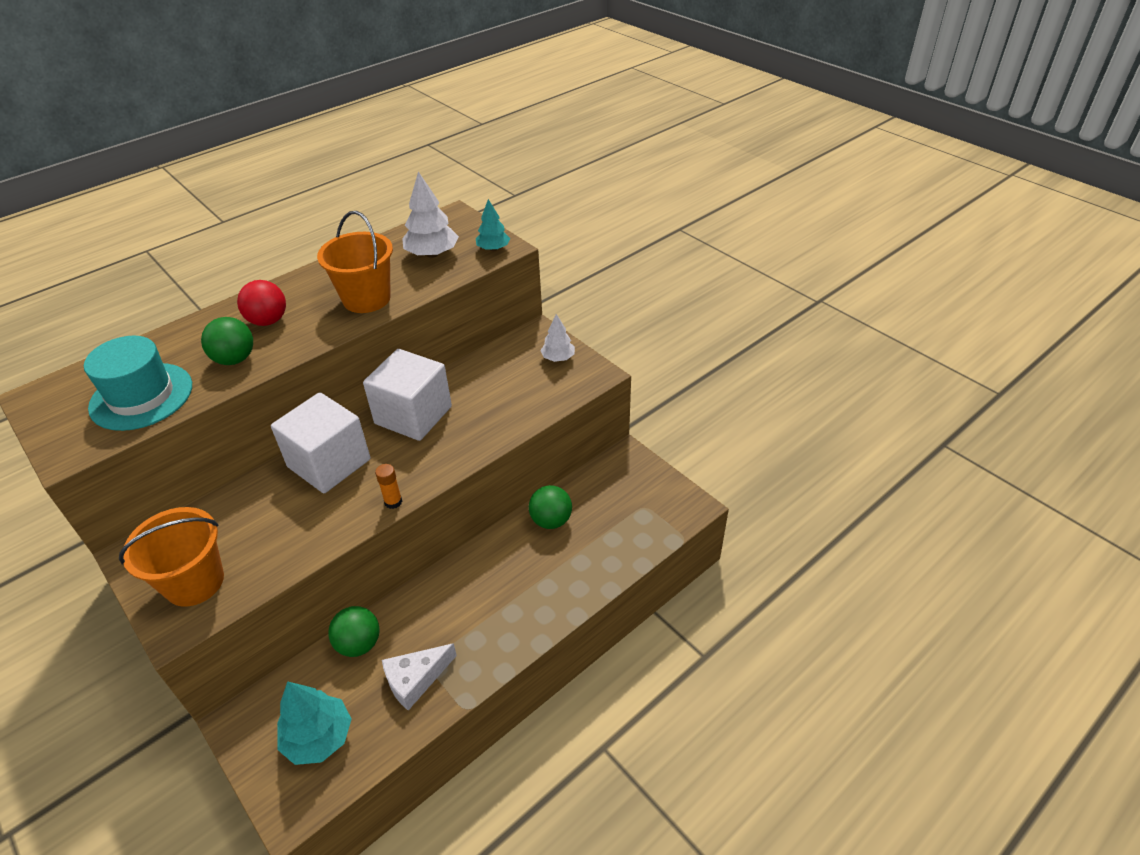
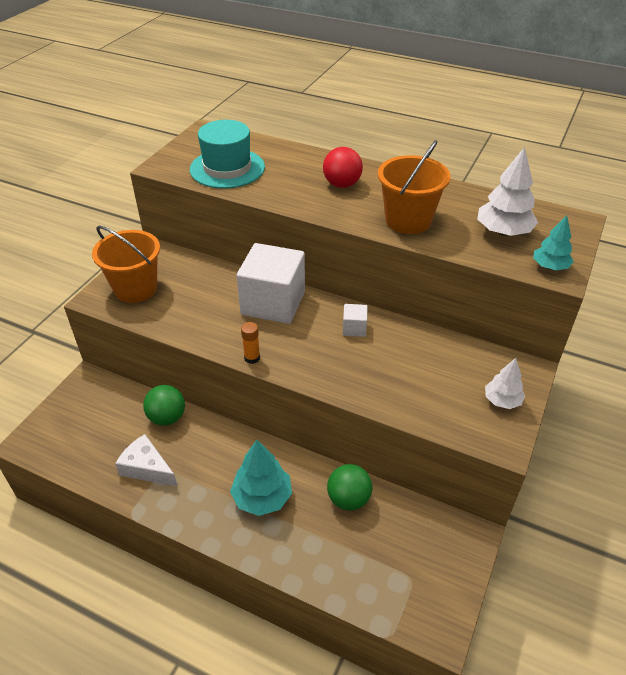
camera: 65 degrees right, 0 degrees up
(235, 359) = (288, 189): green ball -> none
(319, 738) = (84, 431): turquoise tree -> turquoise tree (262, 497)
(413, 415) = (354, 328): white cube -> white cube, size x0.42

